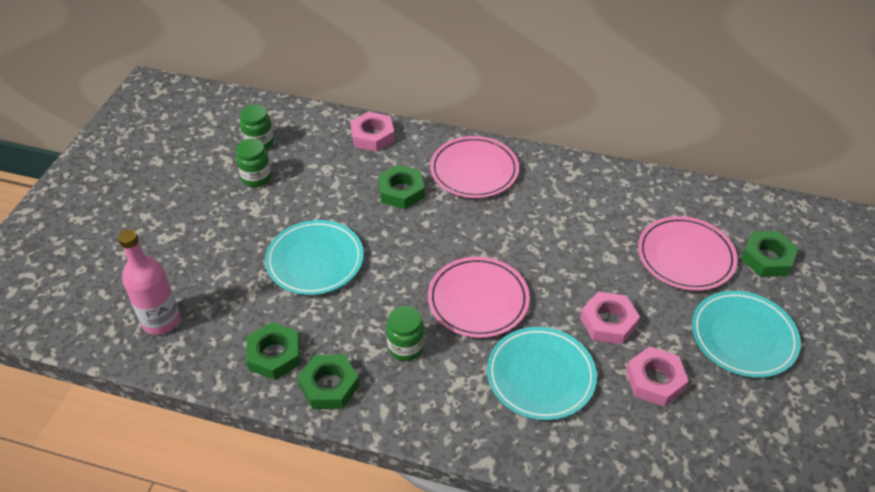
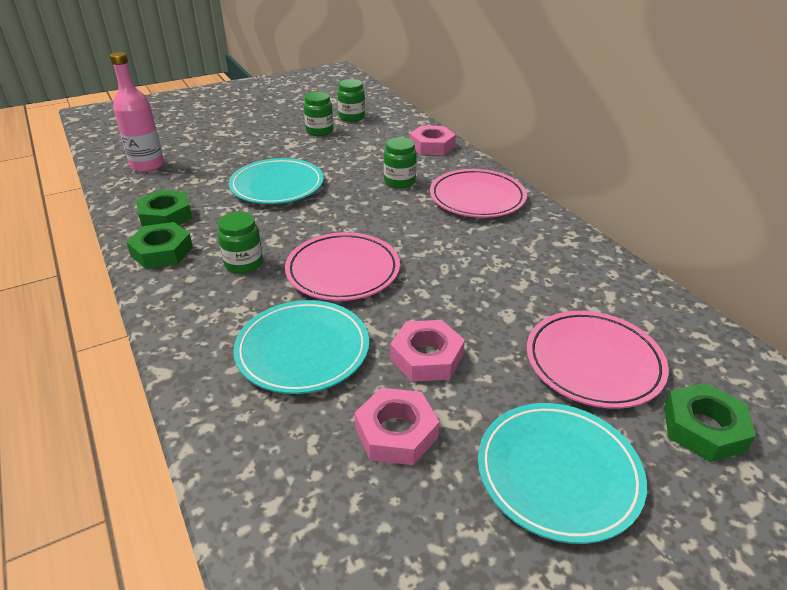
camera: 45 degrees right, 10 degrees down
(401, 191) = (399, 182): green nut -> green jar

